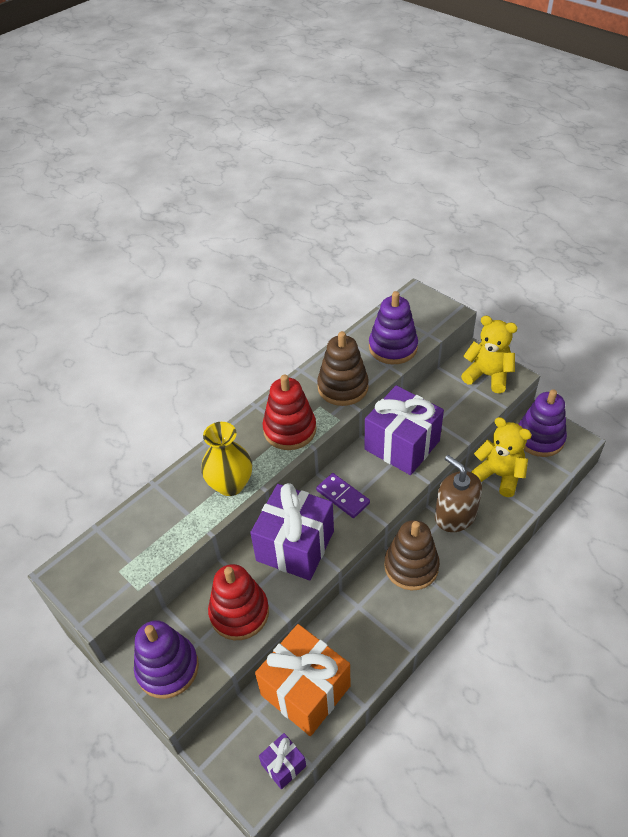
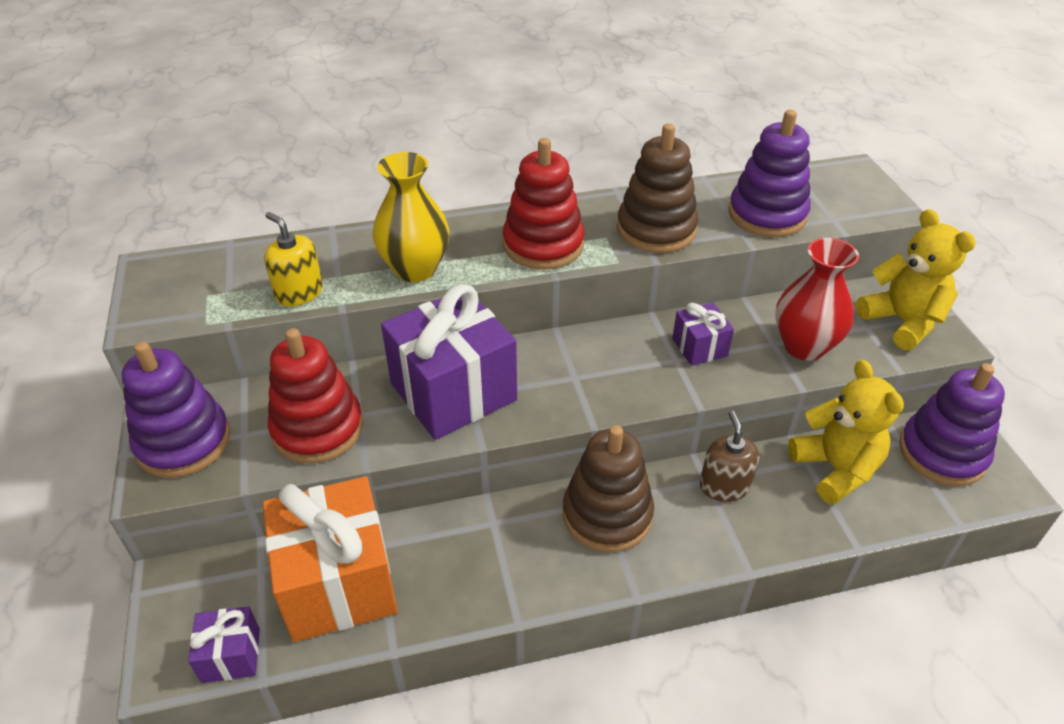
camera: 30 degrees right, 5 degrees down
(175, 538) = (299, 293): none -> yellow soap dispenser
(342, 497) = (564, 368): purple domino -> none
(402, 445) = (699, 347): purple gift -> purple gift, size x0.47
(452, 416) = (804, 346): none -> red vase
(455, 516) = (724, 486): brown soap dispenser -> brown soap dispenser, size x0.66

